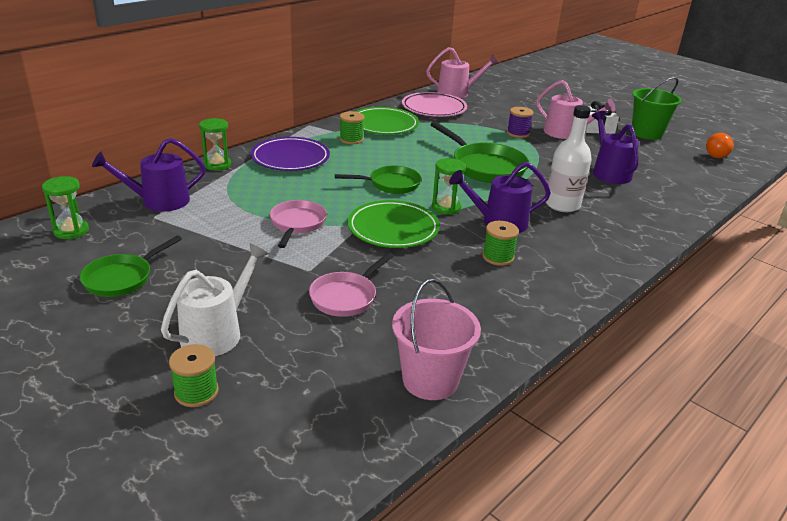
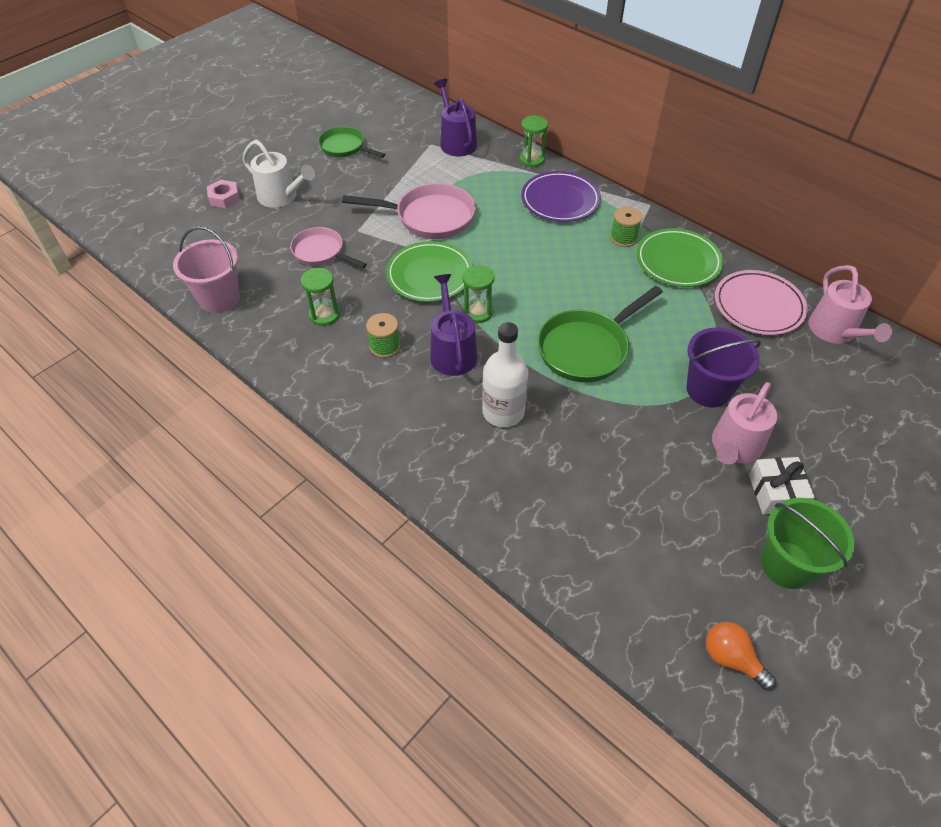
camera: 90 degrees right, 20 degrees up
(71, 231) = (405, 114): green hourglass -> green hourglass (324, 315)
(196, 392) = (224, 198): green spool -> pink nut
(297, 224) = (430, 217): pink pan -> pink pan, size x1.56
(391, 184) = (520, 271): green pan -> none
(518, 133) = (708, 390): purple spool -> purple bucket
(609, 172) = (610, 478): purple watering can -> none

